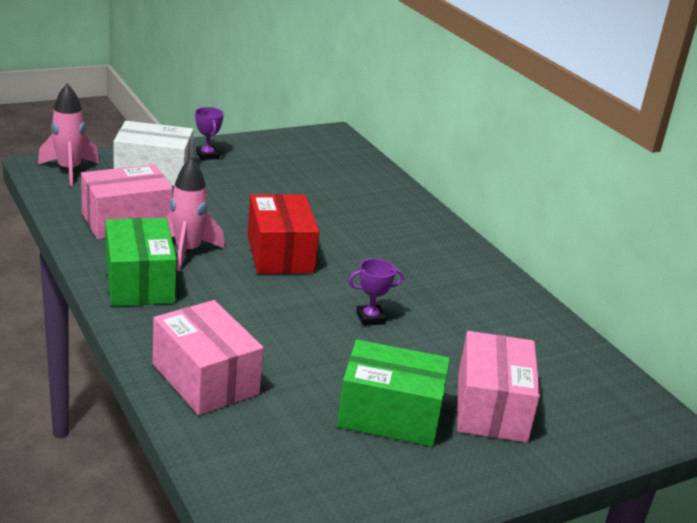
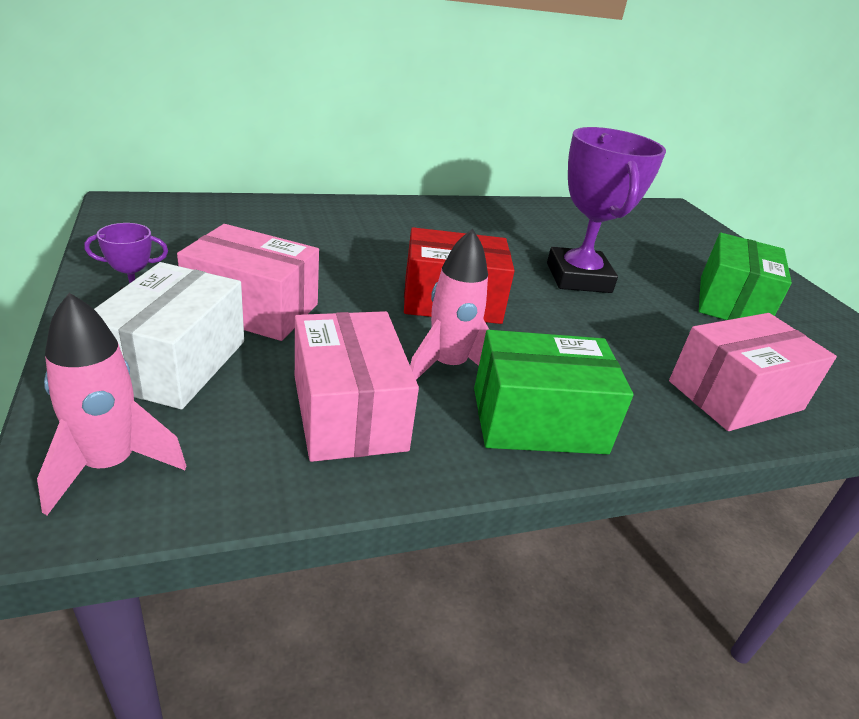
camera: 80 degrees left, 5 degrees up
(370, 318) = (578, 278): purple trophy -> purple trophy, size x2.27
(491, 408) = (694, 259): pink box -> pink box (253, 308)

